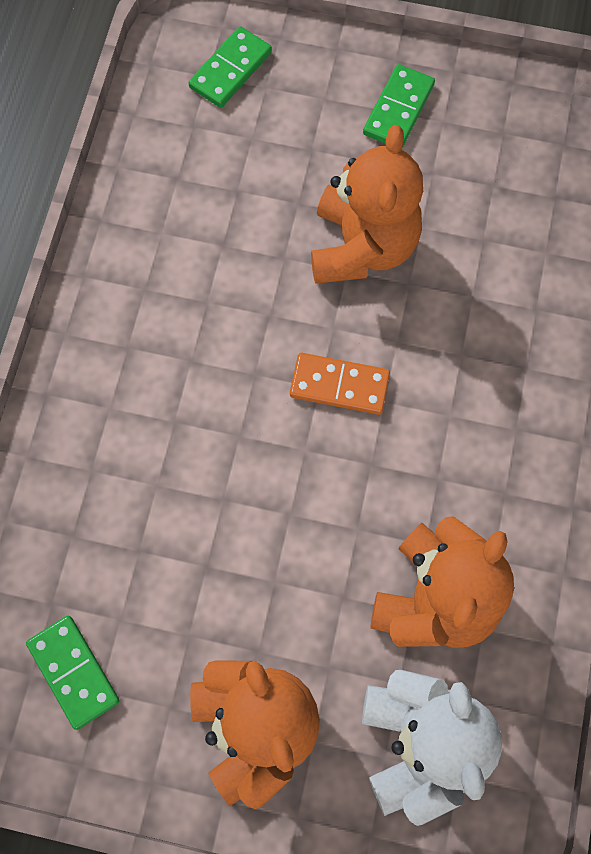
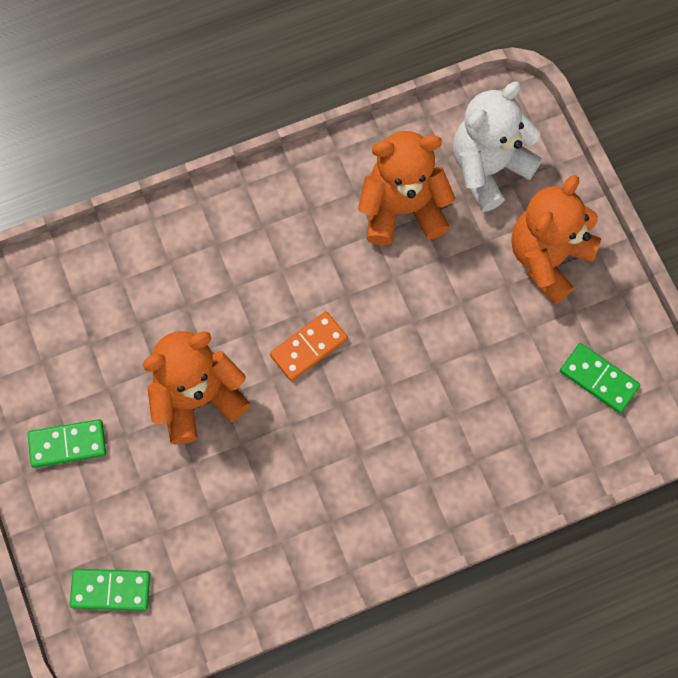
camera: 125 degrees left, 0 degrees up
(74, 672) = (598, 379): green domino -> green domino turned 75 degrees counterclockwise
(339, 385) = (309, 347): orange domino -> orange domino turned 75 degrees clockwise

